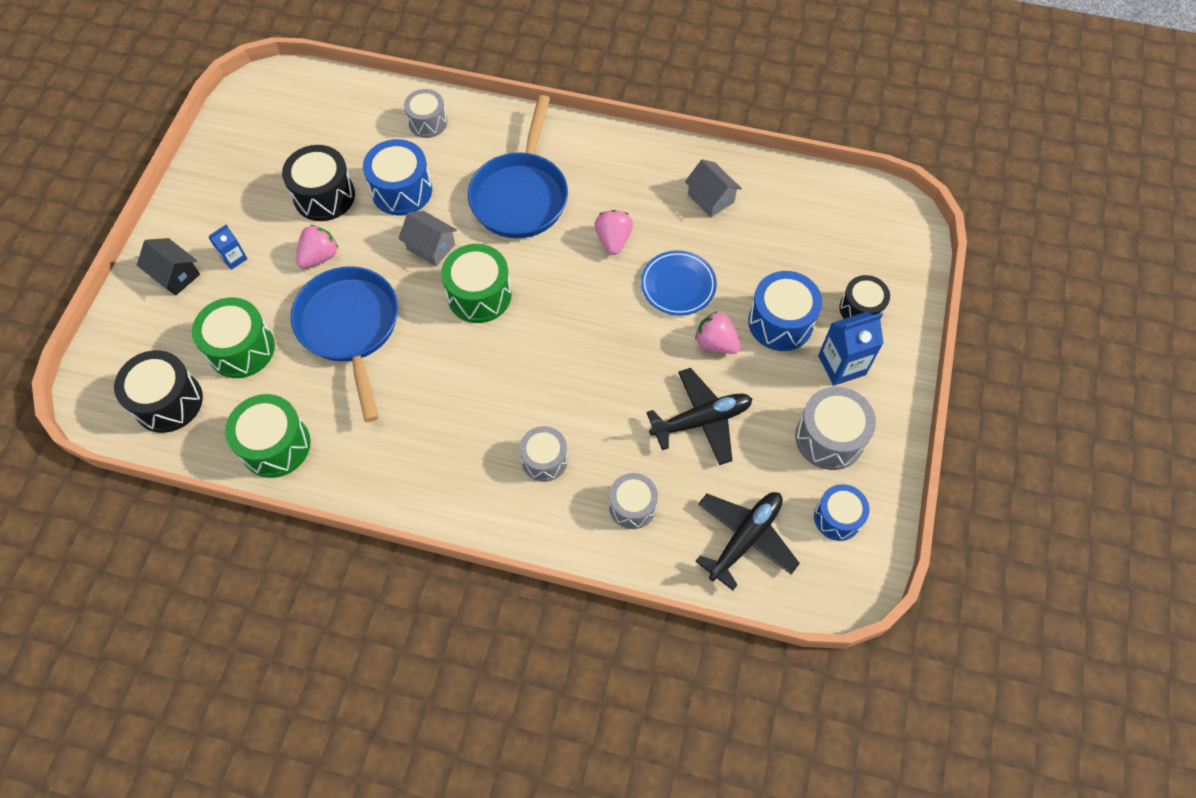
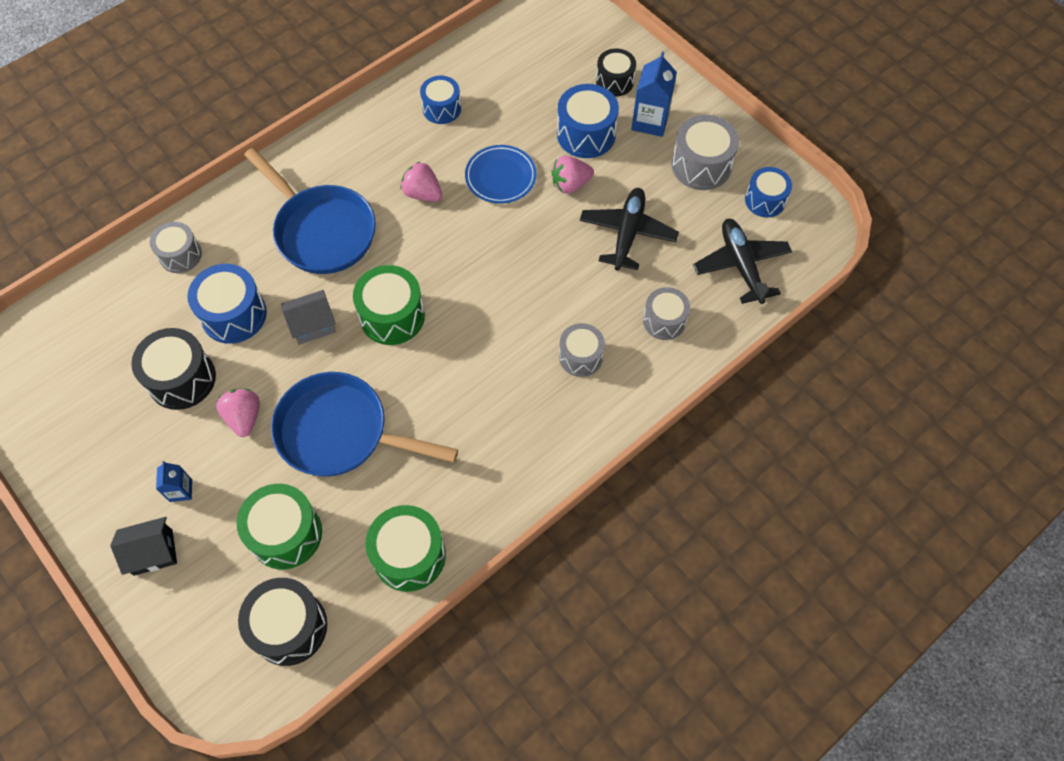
camera: 55 degrees left, 0 degrees up
(710, 198) = (442, 109): grey house -> blue drum

